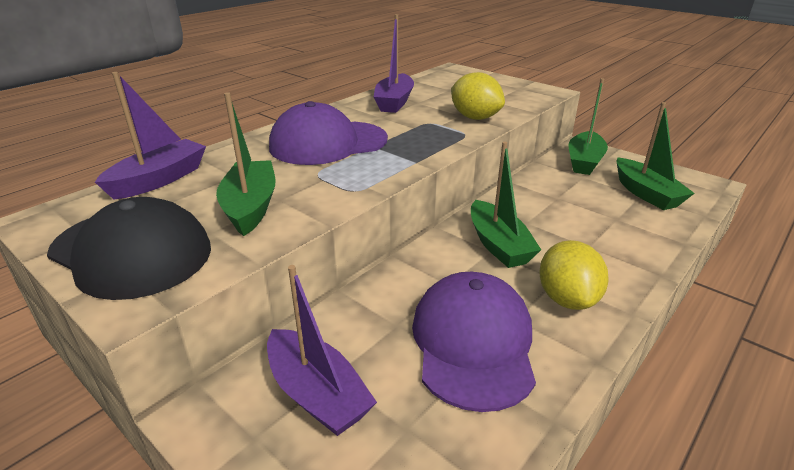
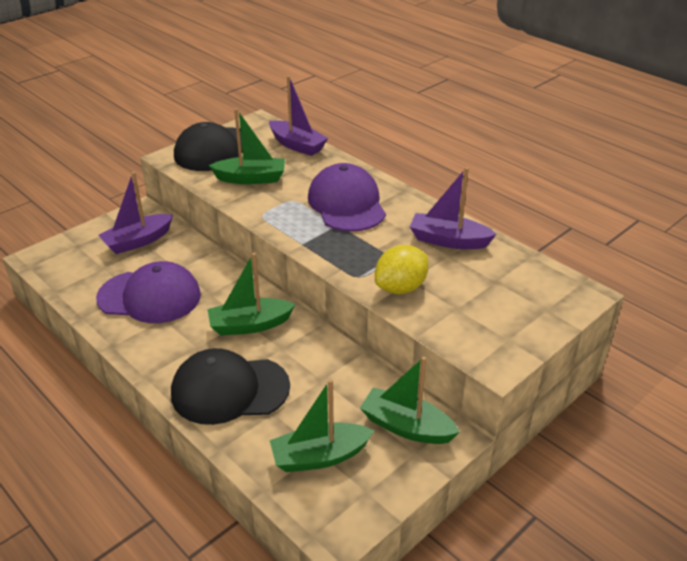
camera: 95 degrees right, 5 degrees up
(567, 299) = (173, 347): yellow lemon -> none
(607, 246) = (229, 390): none -> black cap

